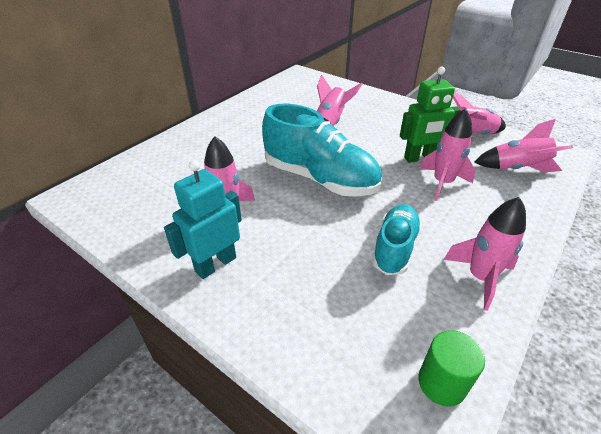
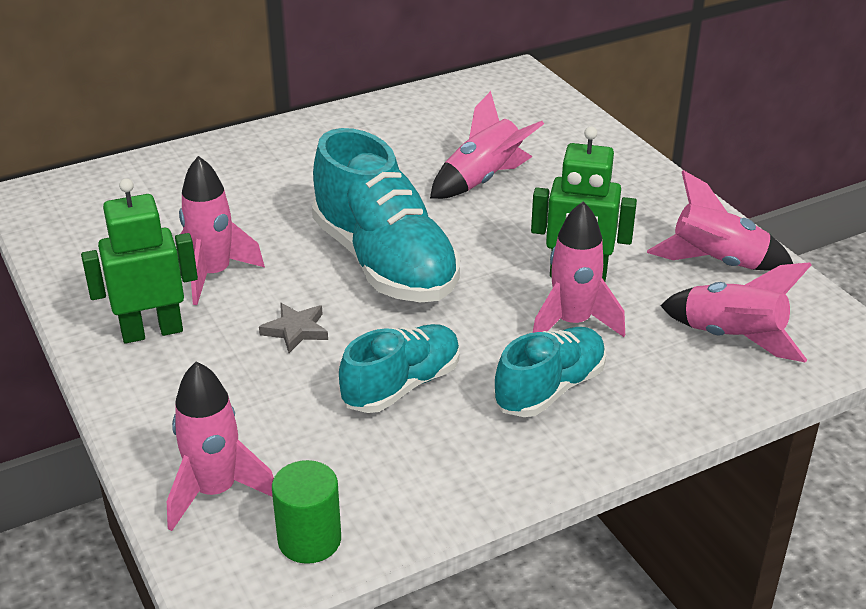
camera: 25 degrees right, 5 degrees down
(215, 264) = (152, 331): turquoise robot -> green robot
(305, 233) = (296, 330): none -> grey star
(469, 223) = (550, 389): none -> turquoise shoe
(480, 278) = (484, 458): pink rocket -> pink rocket (215, 491)

